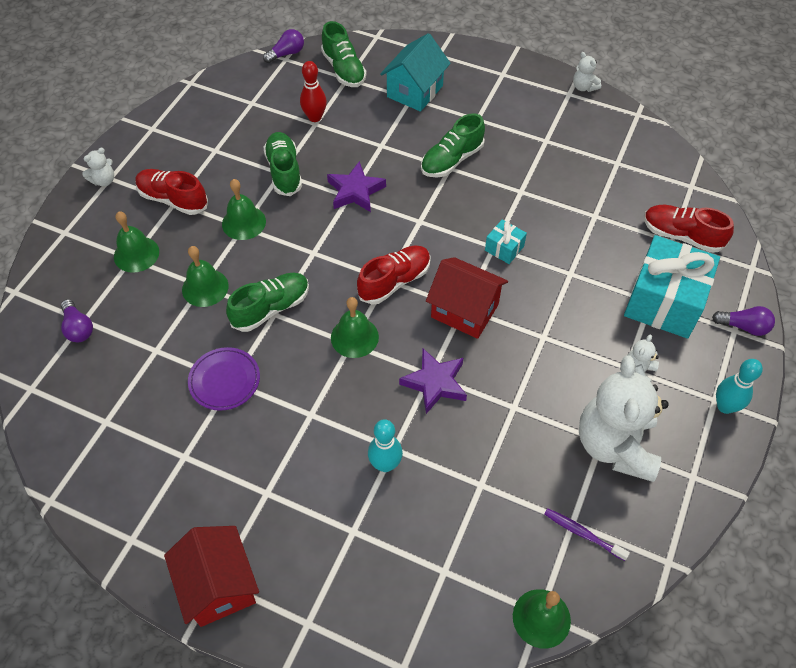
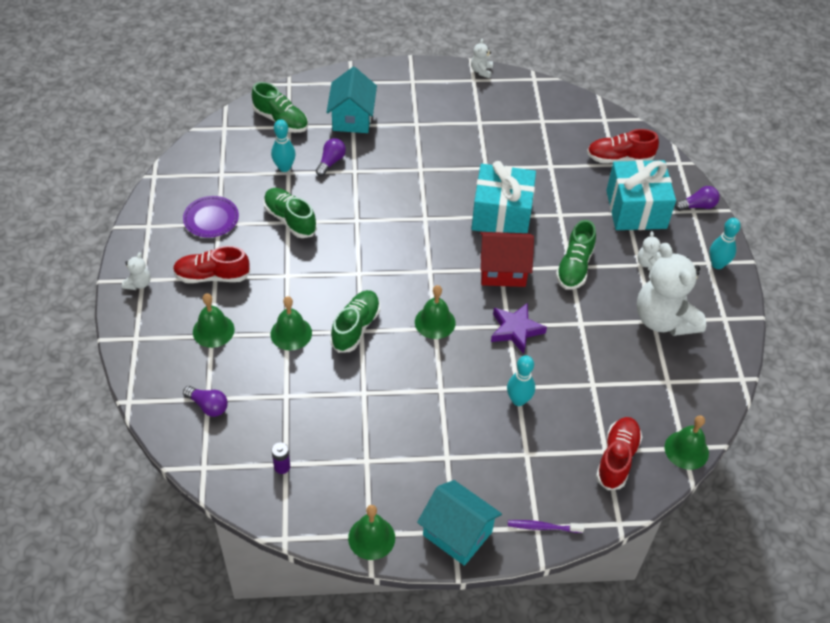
camera: 30 degrees left, 5 degrees down
(100, 423) = (282, 467): none -> purple battery
(218, 585) = (457, 533): red house -> turquoise house
(224, 380) = (358, 394): purple plate -> purple plate (211, 219)
(244, 222) = (286, 272): green bell -> green bell (371, 538)
(286, 54) = (222, 123): purple light bulb -> purple light bulb (331, 162)
(315, 117) = (284, 167): red bowling pin -> turquoise bowling pin
(355, 191) = (359, 214): purple star -> none
(394, 281) = (437, 270): red shoe -> red shoe (617, 458)
(451, 160) = (418, 163): green shoe -> green shoe (574, 267)
(504, 248) = (501, 214): turquoise gift -> turquoise gift, size x2.24
(582, 534) = (679, 385): purple toothbrush -> purple toothbrush (543, 527)
(584, 87) = (481, 71): white teddy bear -> white teddy bear turned 75 degrees clockwise

